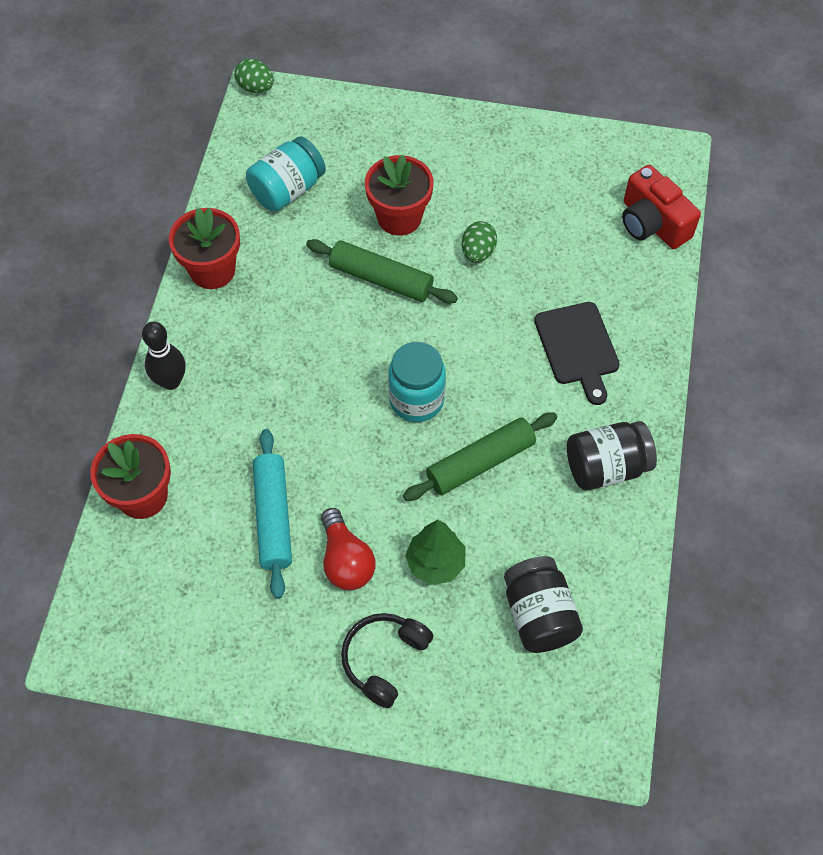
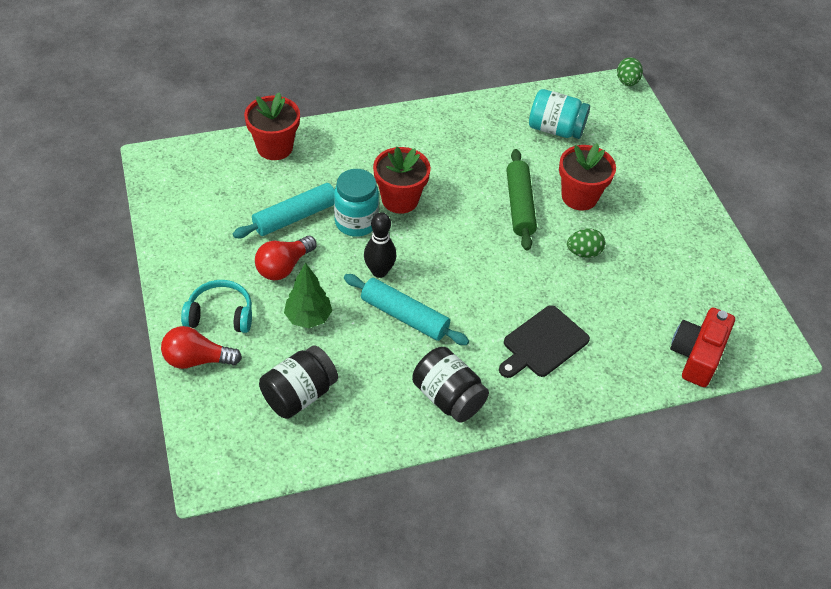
camera: 60 degrees right, 10 degrees down
(171, 381) = (365, 129): black bowling pin -> black bowling pin (379, 271)
(212, 270) = (463, 116): red flower pot -> red flower pot (400, 199)
(384, 659) = (220, 314): black headphones -> turquoise headphones
(416, 400) = (433, 261): turquoise jar -> turquoise jar (356, 222)
(439, 710) = (197, 359): none -> red light bulb
(480, 463) = (404, 316): green rolling pin -> turquoise rolling pin

